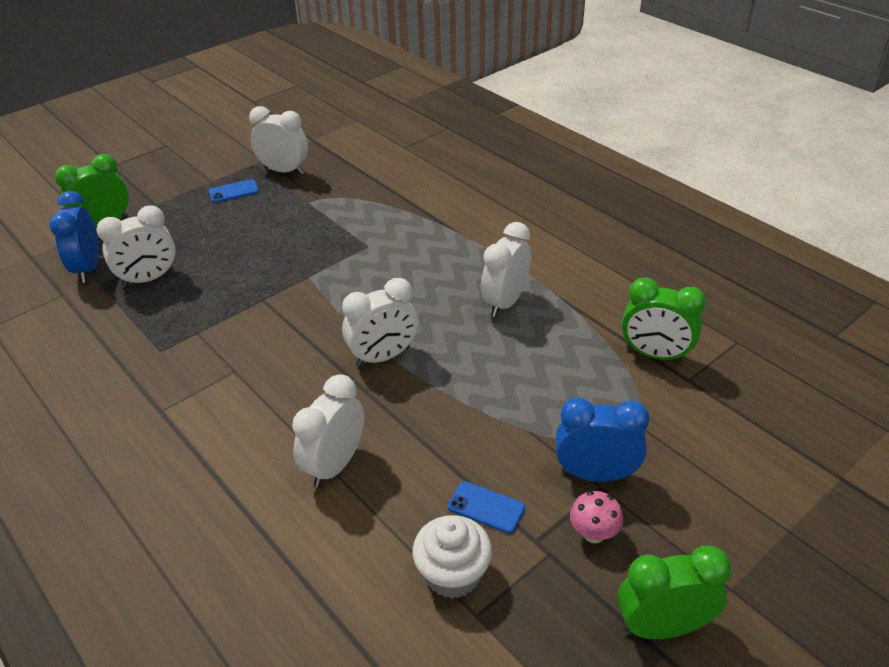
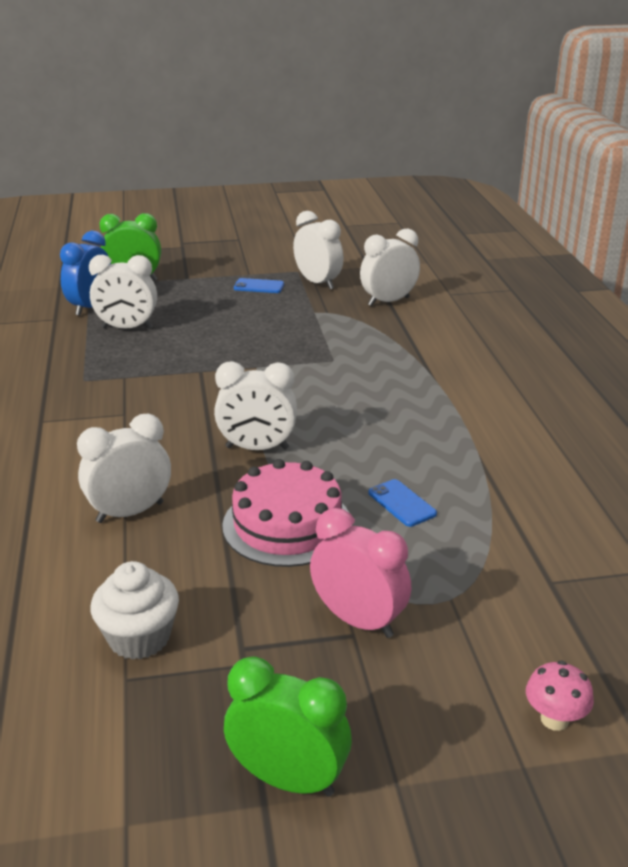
camera: 30 degrees right, 10 degrees down
(471, 417) = (287, 524): none -> pink cake
(486, 507) = (224, 600): blue phone -> blue phone (402, 503)
(505, 302) = (418, 446): white clock -> white clock (388, 301)
(593, 533) = (303, 668): pink mushroom -> pink mushroom (554, 719)
(595, 474) = (358, 620): blue clock -> pink clock
(655, 355) = (535, 546): green clock -> none

